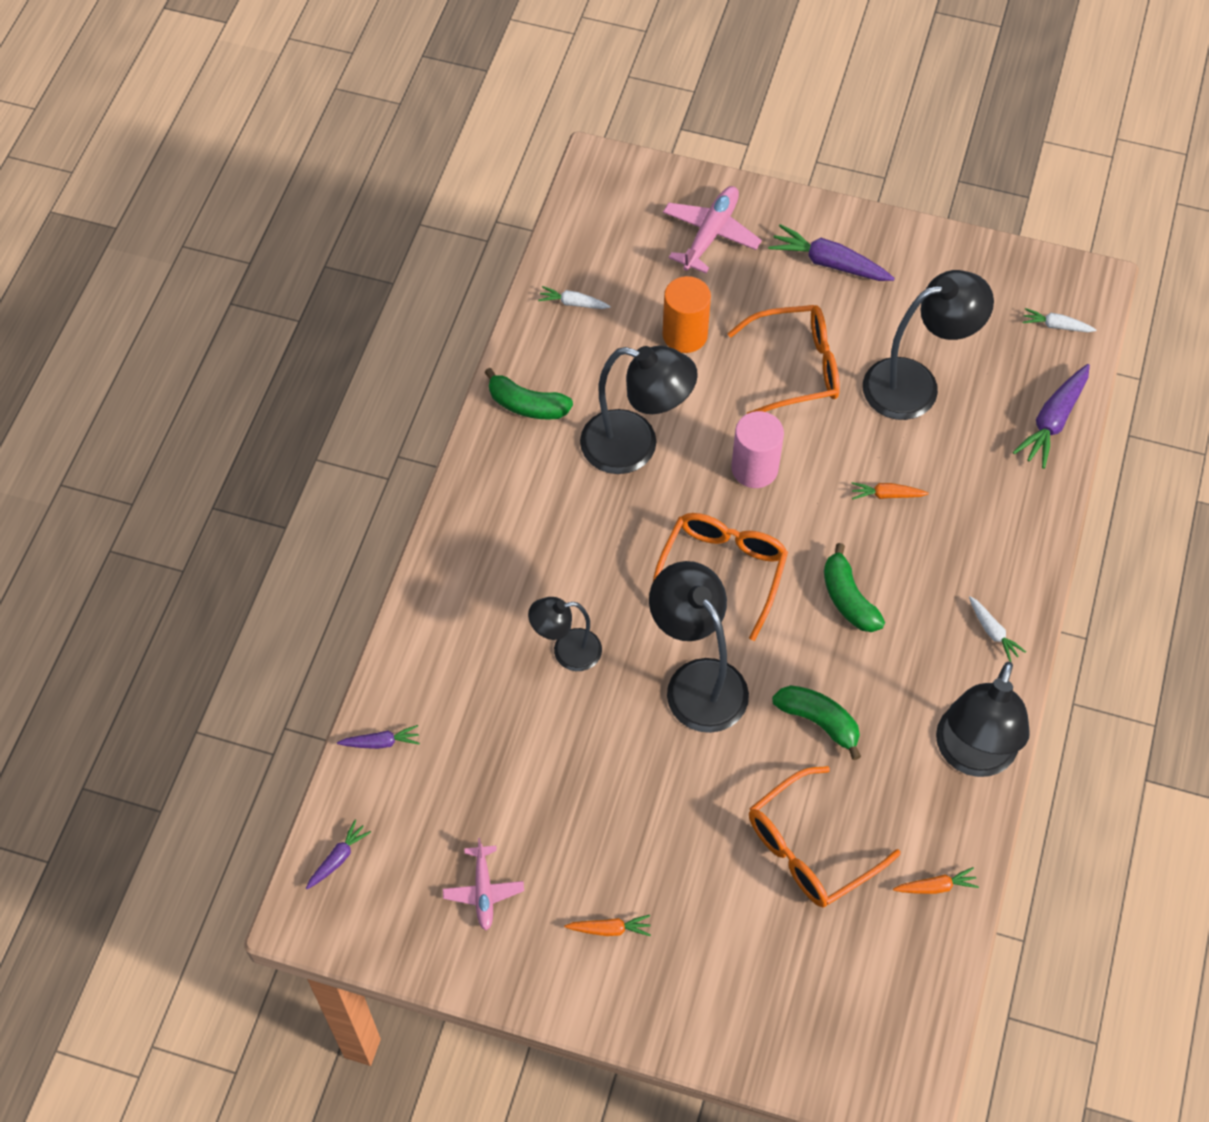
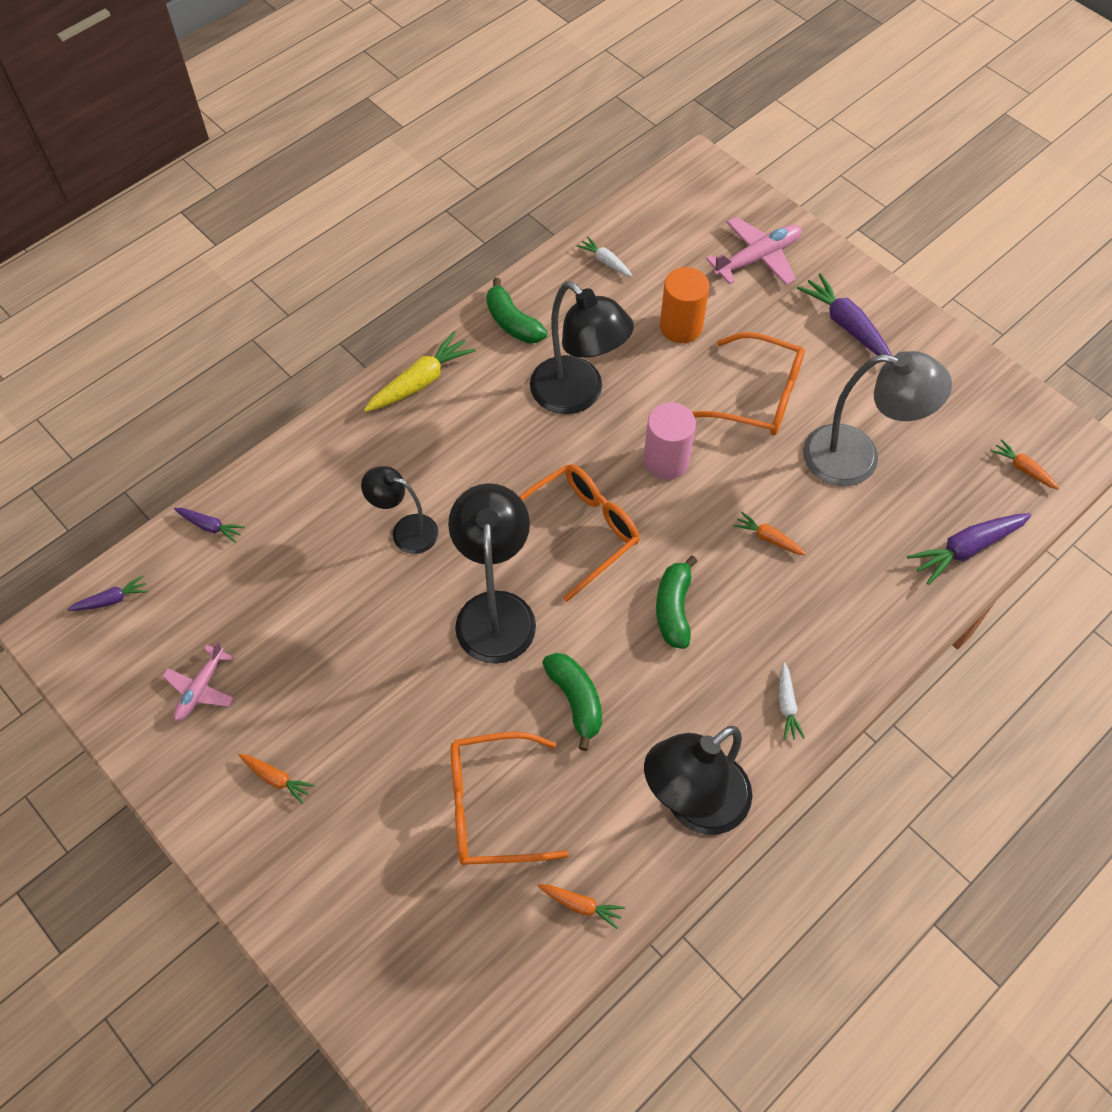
camera: 30 degrees right, 0 degrees up
(480, 505) = (420, 381): none -> yellow carrot
(915, 384) = (857, 458): black lamp -> grey lamp
(1056, 326) = (1023, 469): white carrot -> orange carrot

